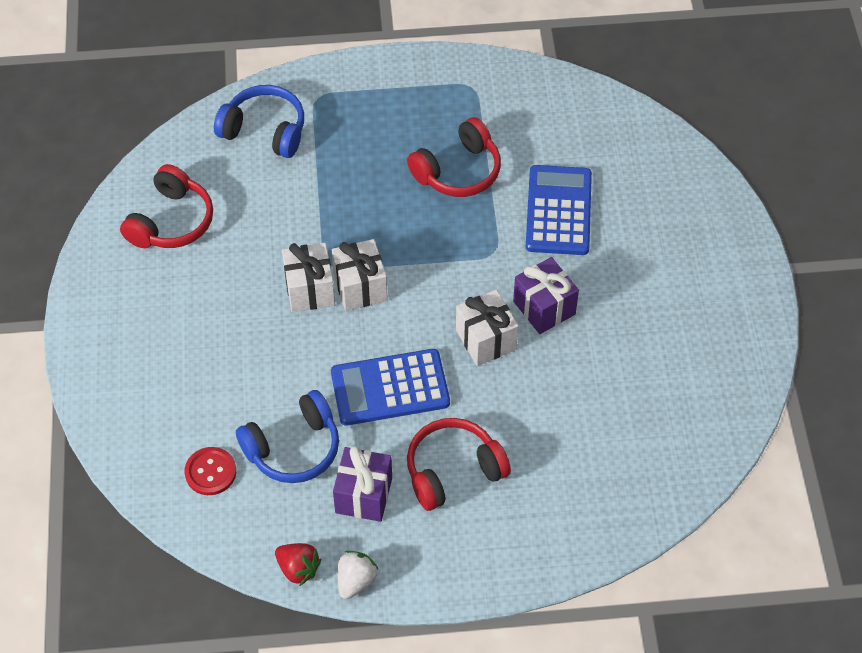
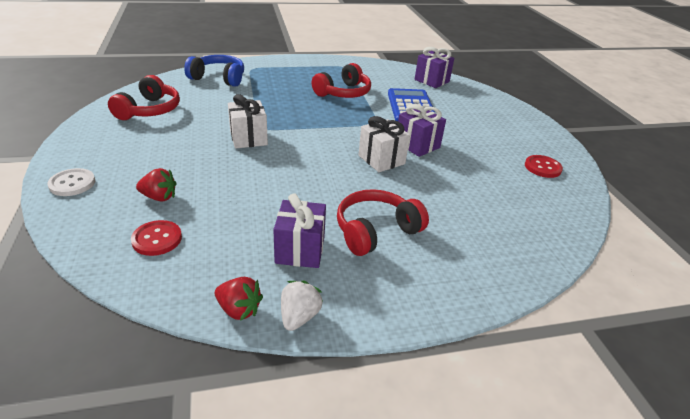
camera: 10 degrees left, 20 degrees down
(103, 378) = (72, 183): none -> white button
(205, 405) = (159, 197): none -> red strawberry
(293, 448) = (235, 221): blue headphones -> none
(360, 287) = (285, 137): white gift -> none
(390, 388) = (314, 185): blue calculator -> none
(614, 130) = (431, 81): none -> purple gift
(709, 361) = (542, 167): none -> red button

